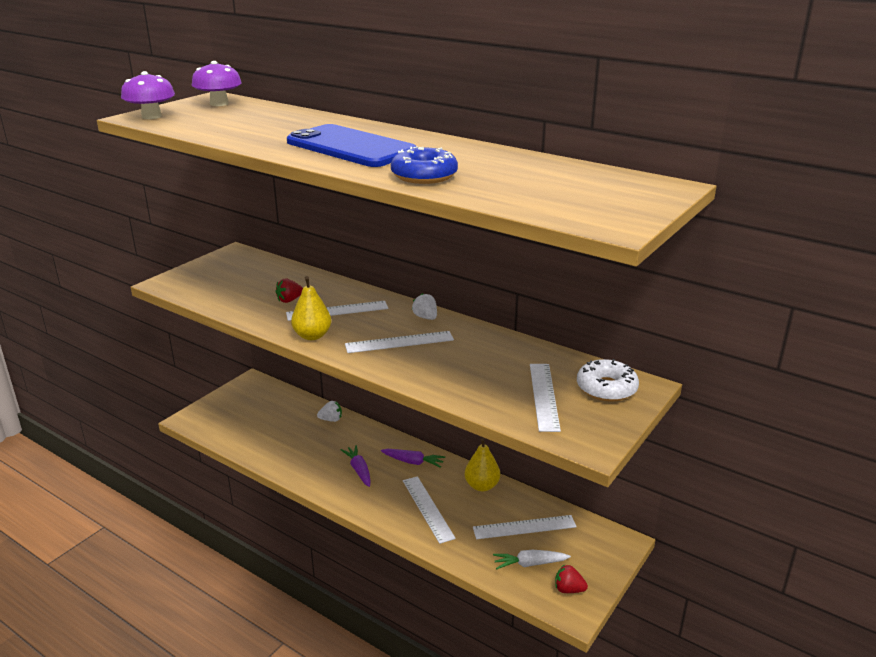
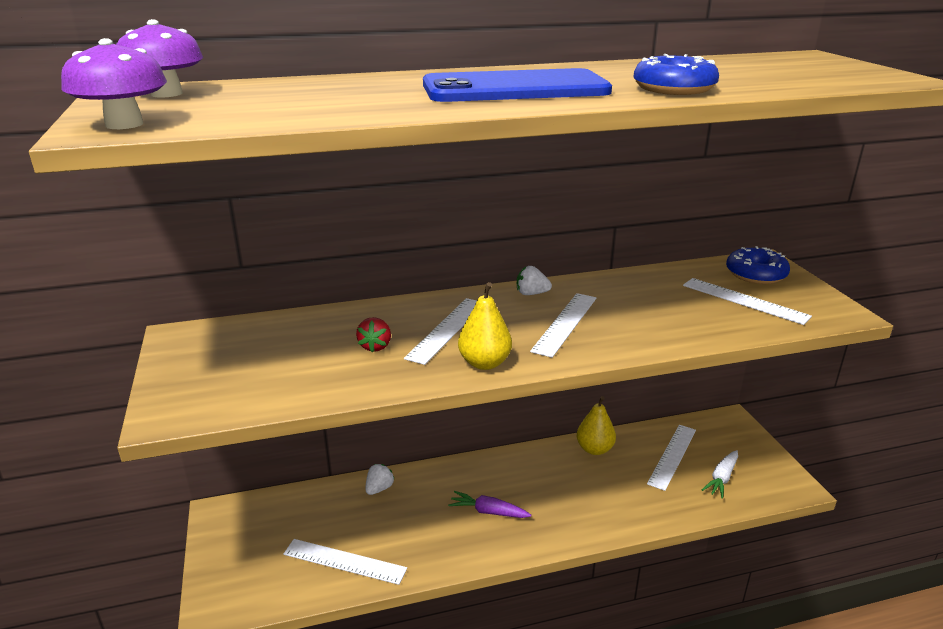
camera: 50 degrees left, 0 degrees up
(413, 462) = (516, 470): purple carrot -> none
(428, 508) = (595, 497): white ruler -> white ruler (344, 561)
(568, 589) = (768, 475): red strawberry -> none
(606, 388) = (755, 274): white donut -> blue donut

